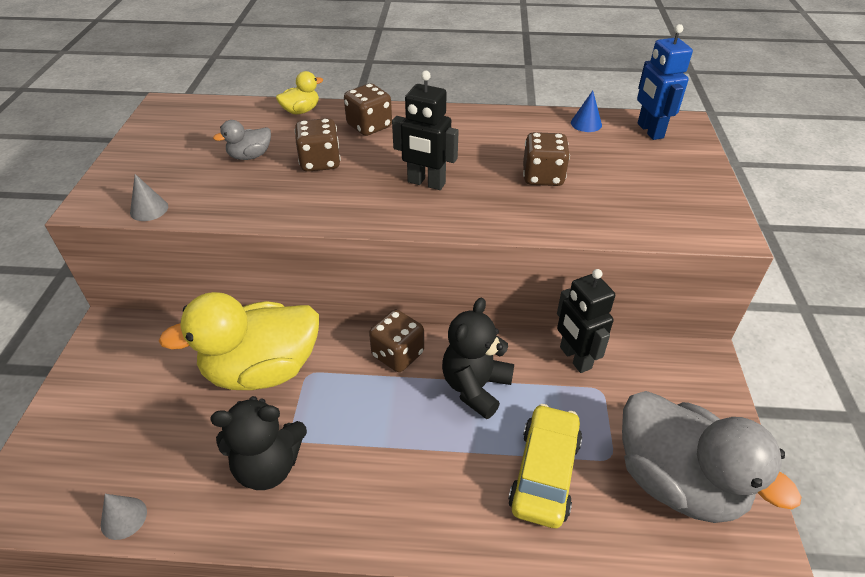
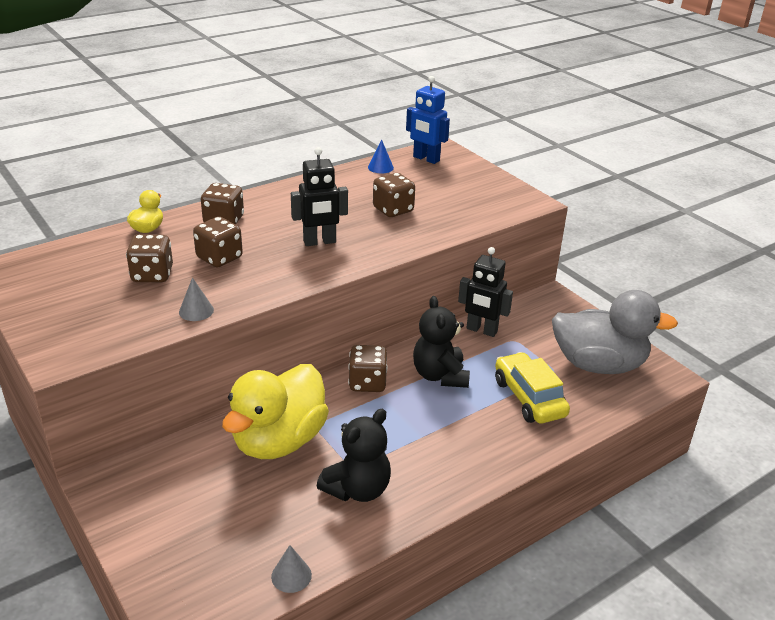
camera: 40 degrees left, 10 degrees down
(149, 209) = (120, 342): grey cone -> grey cone (196, 311)
(250, 156) = (152, 275): grey duck -> brown dice

